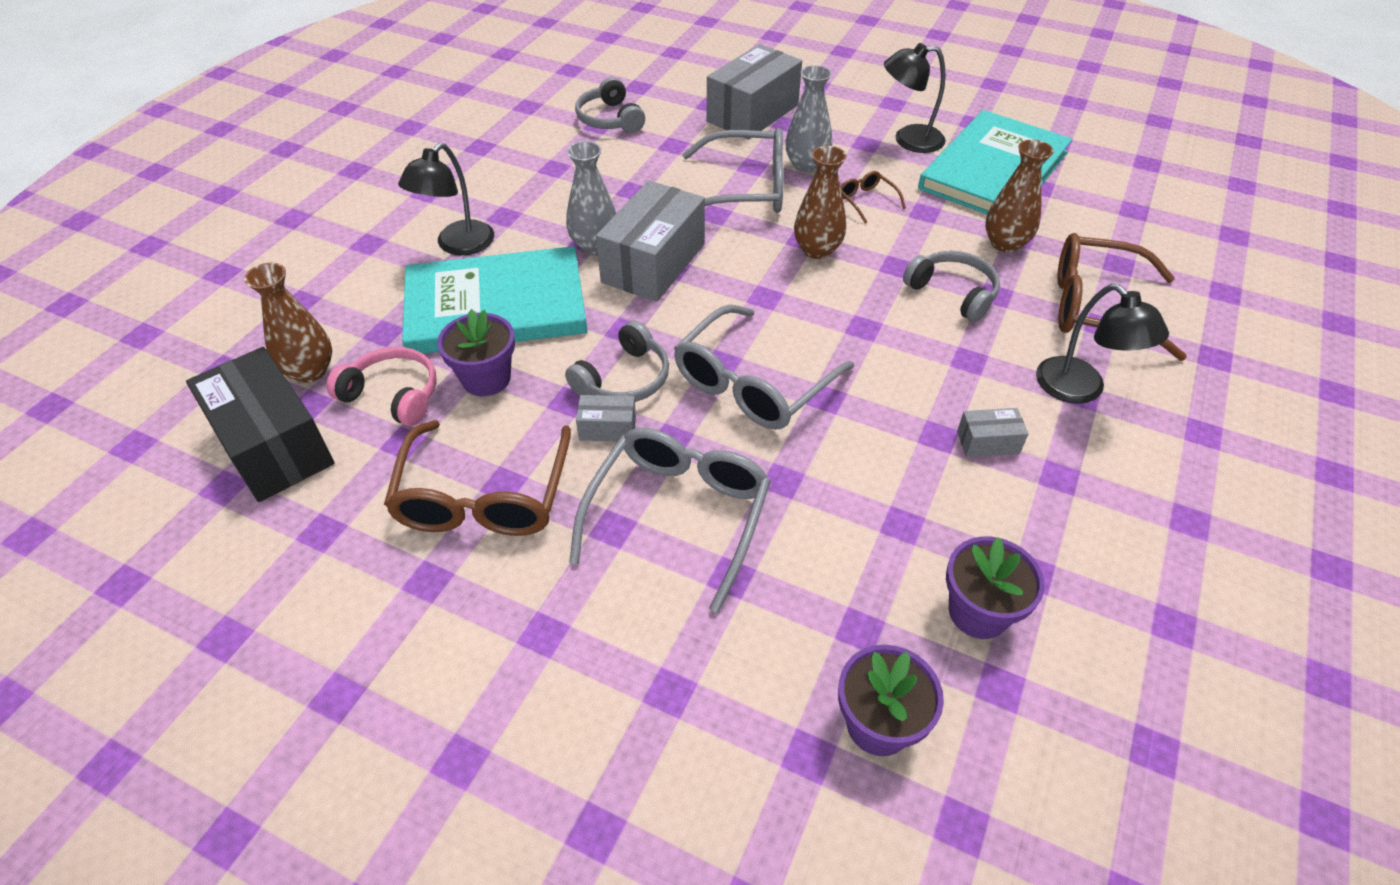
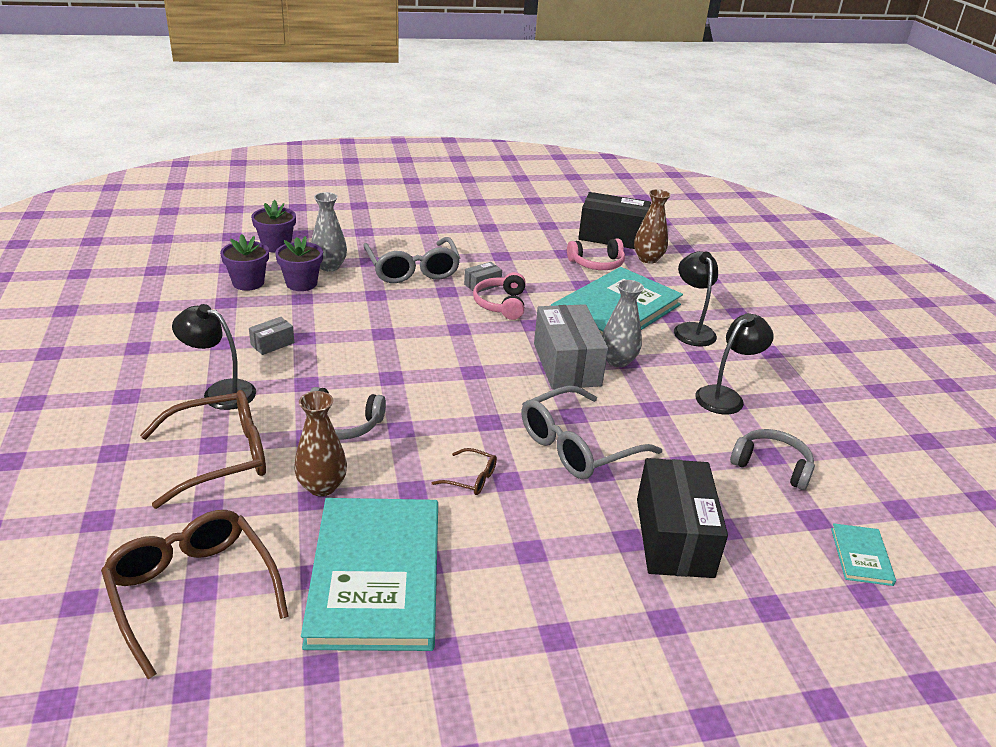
camera: 140 degrees right, 15 degrees down
(484, 496) = (503, 250): brown glasses -> brown glasses (192, 591)
(486, 379) = (567, 282): purple flower pot -> purple flower pot (301, 283)
(624, 379) = (501, 304): grey headphones -> pink headphones
(644, 63) = (861, 556): none -> turquoise book
(753, 113) = (673, 537): grey box -> black box
(753, 383) = (430, 325): grey glasses -> none
(806, 165) = (557, 494): grey vase -> grey vase (329, 266)
(817, 250) = (470, 417): brown vase -> none
(908, 140) = (492, 578): black lamp -> black lamp (725, 396)

